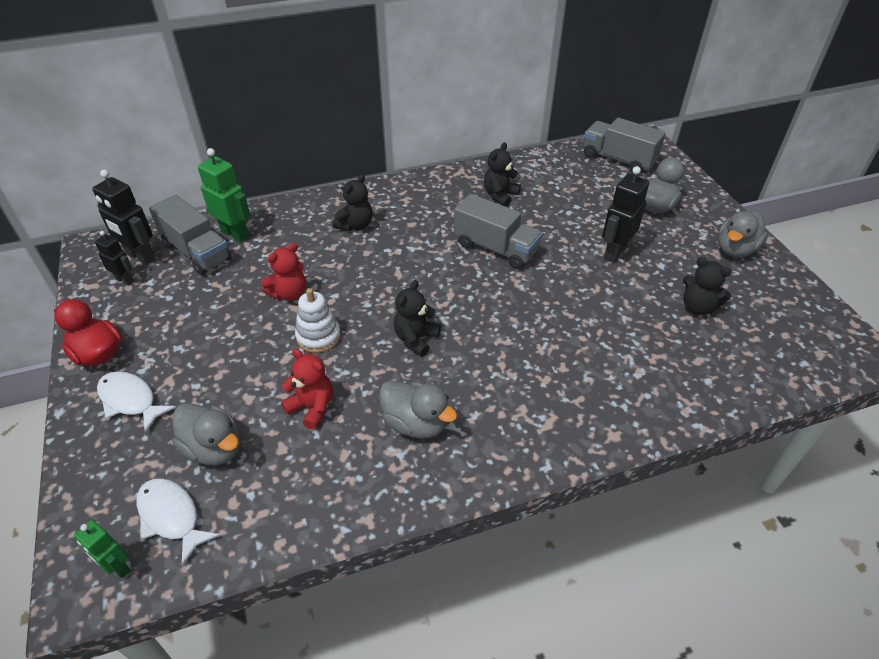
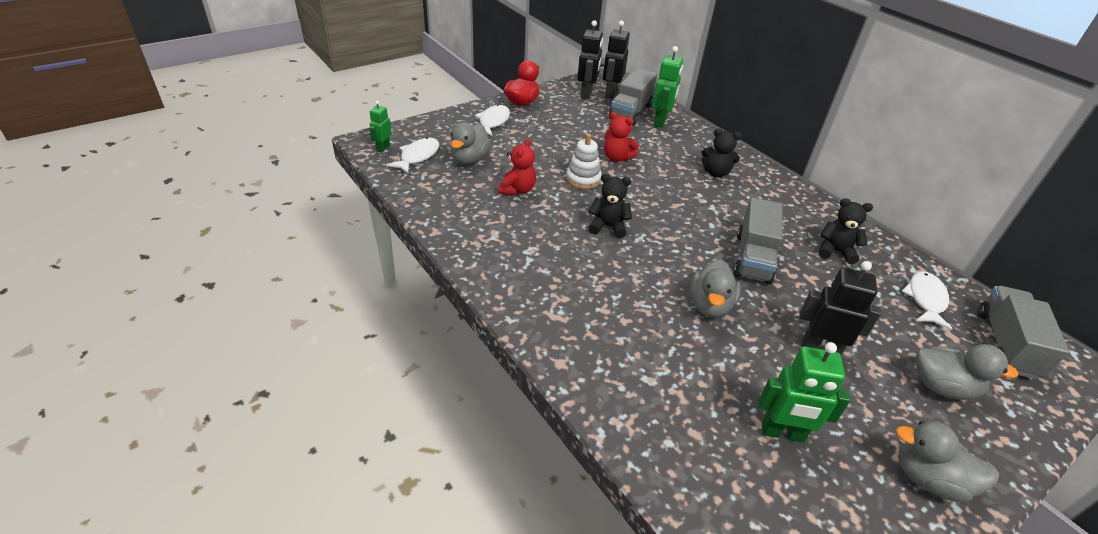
camera: 70 degrees right, 5 degrees down
(125, 280) = (586, 94): black robot -> black robot, size x1.68
(415, 423) = (523, 240): grey duck -> grey duck (709, 305)
(567, 174) = (925, 299): none -> white fish
(697, 307) = (782, 433): black teddy bear -> green robot

